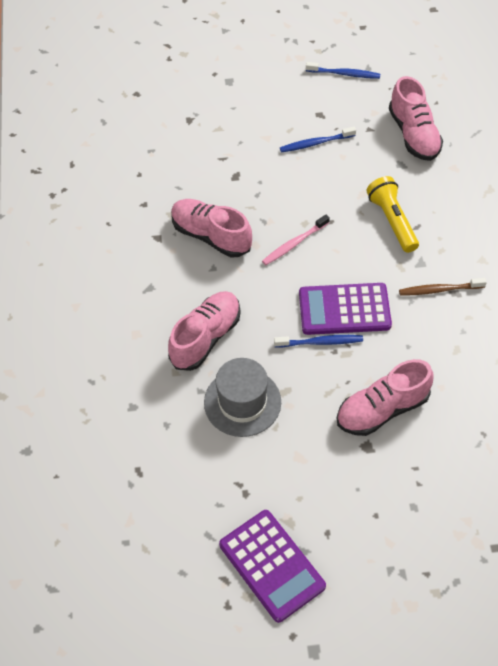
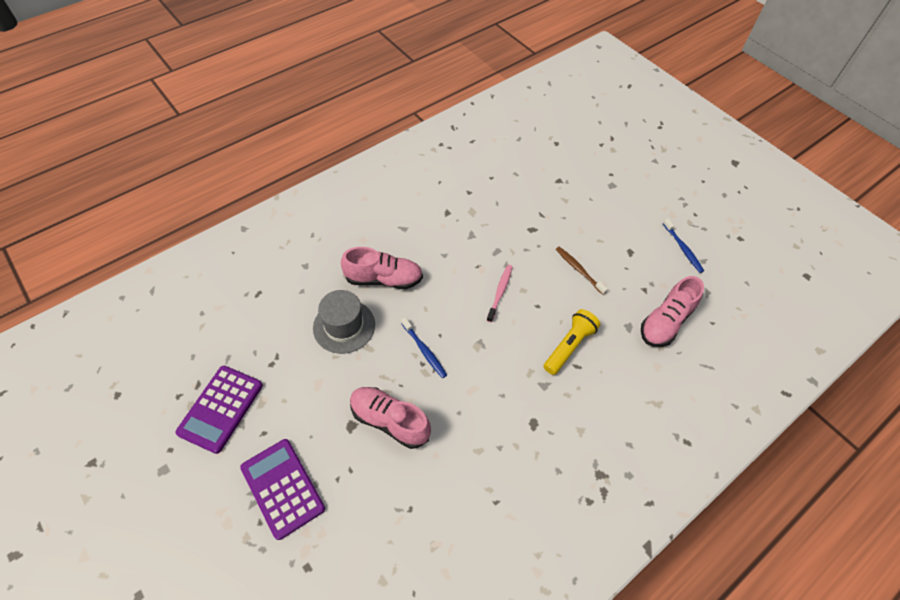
camera: 55 degrees right, 0 degrees up
(211, 236) = (470, 240): pink shoe -> none
(294, 243) = (500, 292): pink toothbrush -> pink toothbrush turned 90 degrees clockwise
(316, 143) = (601, 262): blue toothbrush -> none
(344, 309) = (463, 352): purple calculator -> purple calculator (282, 488)
(439, 290) = (528, 411): brown toothbrush -> brown toothbrush (579, 270)

